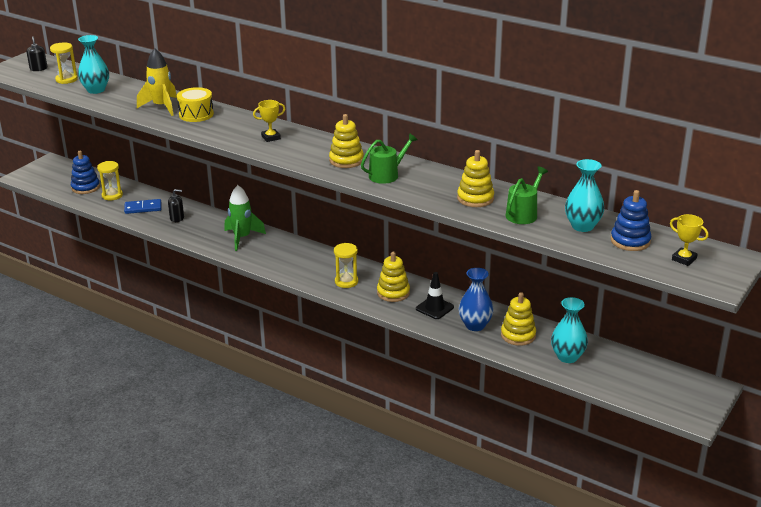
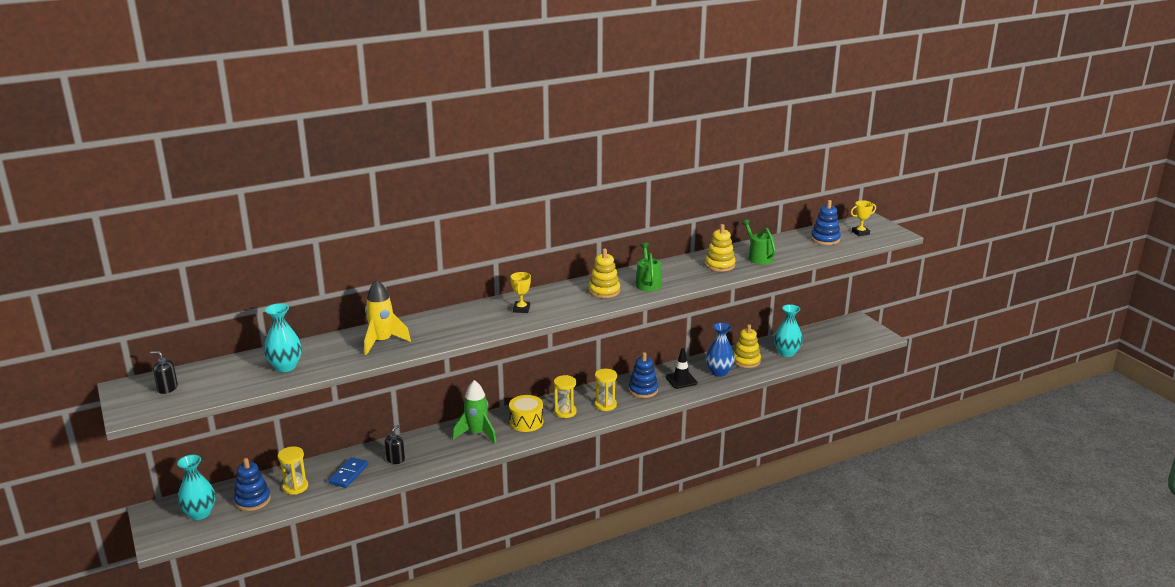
camera: 60 degrees left, 5 degrees down
(66, 79) = (228, 377): yellow hourglass -> yellow hourglass (565, 412)
(196, 114) = (425, 330): yellow drum -> yellow drum (526, 422)
(393, 293) = (643, 390): yellow stacking toy -> blue stacking toy
(582, 226) = (793, 246): turquoise vase -> turquoise vase (200, 513)

